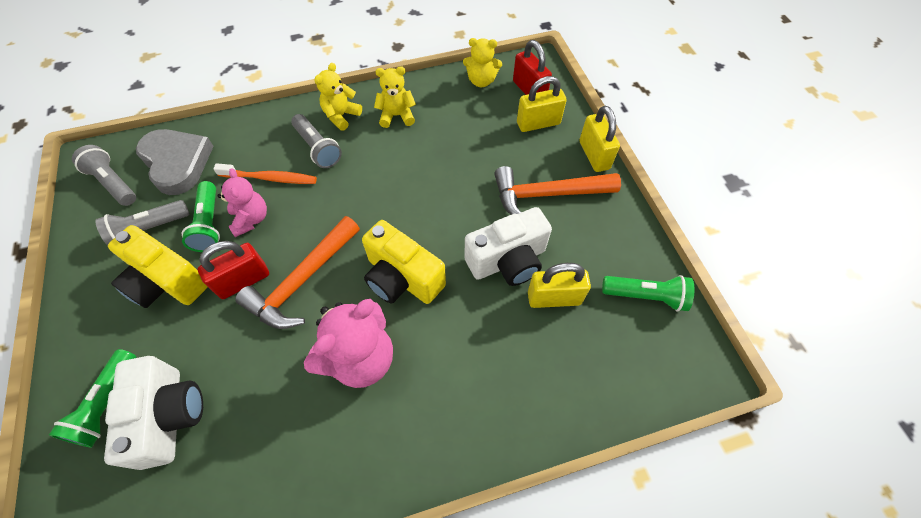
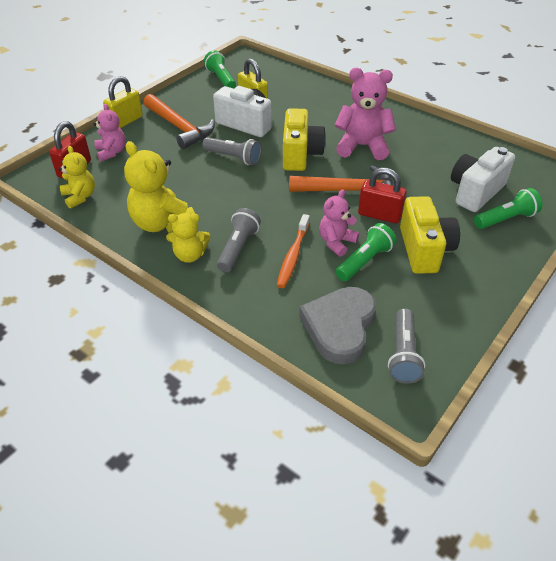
camera: 125 degrees left, 15 degrees down
(149, 229) = (407, 292): grey flashlight -> grey flashlight (234, 158)
(270, 178) = (293, 256): orange toothbrush -> orange toothbrush turned 135 degrees counterclockwise
(397, 116) = (162, 223): yellow teddy bear -> yellow teddy bear, size x1.65
(538, 123) = (111, 152): yellow padlock -> pink teddy bear

